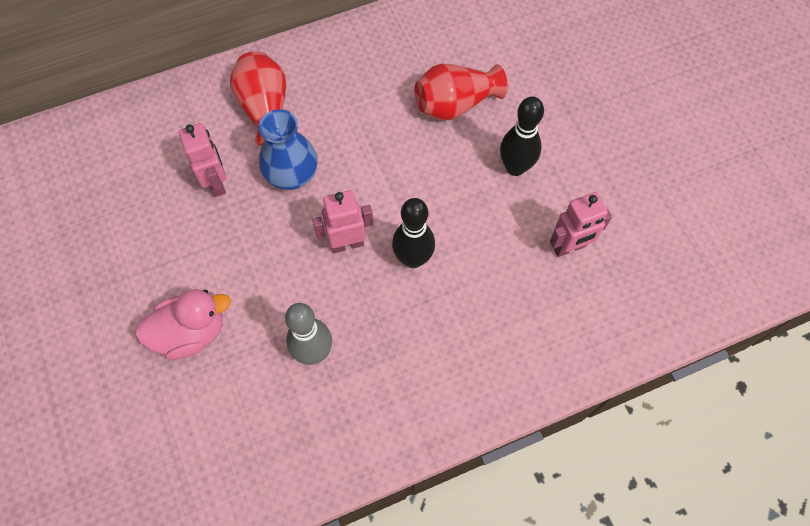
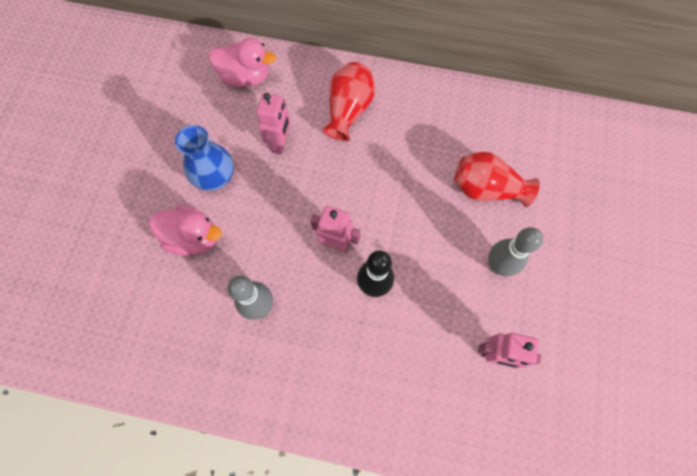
camera: 35 degrees right, 5 degrees up
(127, 138) = (245, 77): none -> pink duck
(292, 175) = (333, 169): blue vase -> blue vase (215, 176)
(515, 167) = (497, 265): black bowling pin -> grey bowling pin

